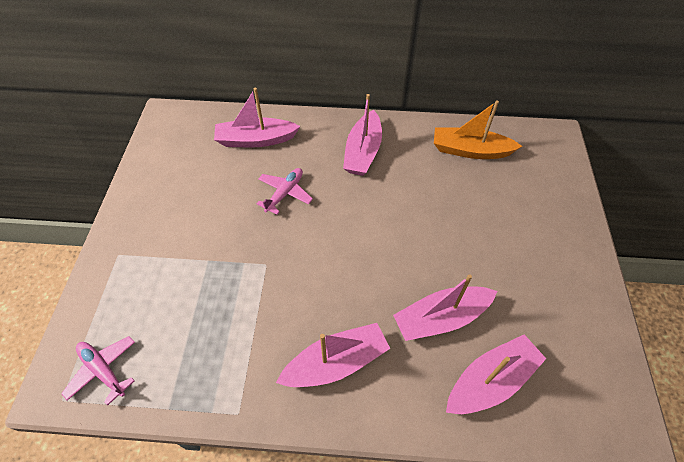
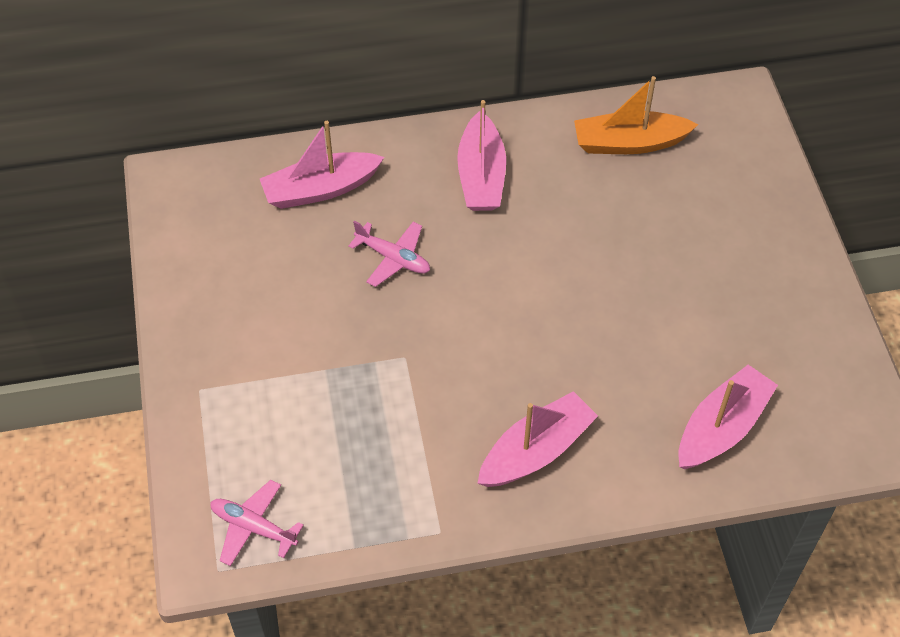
camera: 15 degrees left, 0 degrees up
(285, 193) = (393, 258): pink plane -> pink plane turned 105 degrees clockwise
(441, 318) = (647, 372): pink boat -> none

